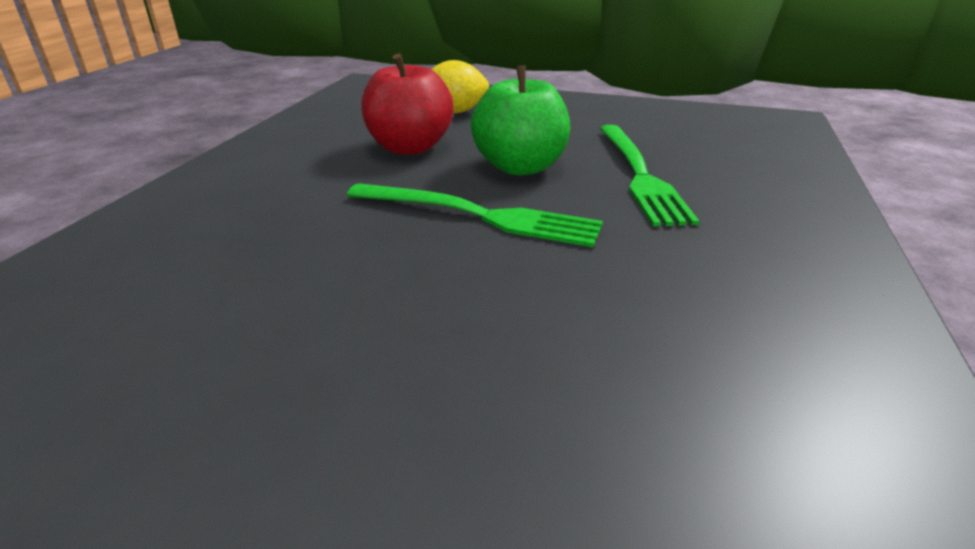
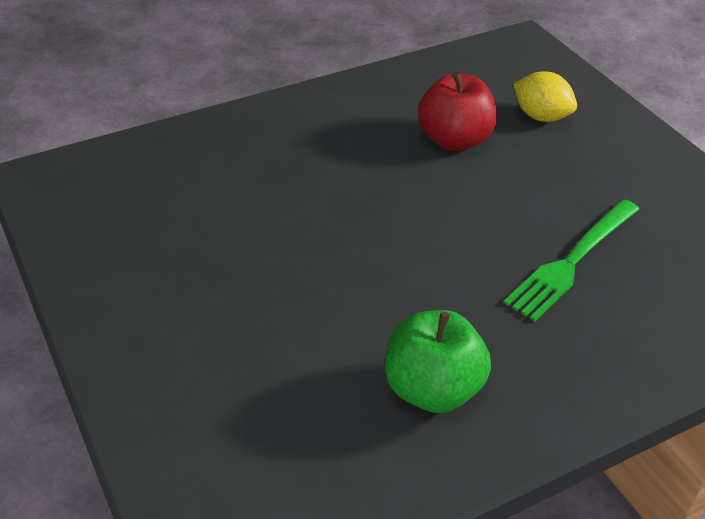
camera: 45 degrees right, 10 degrees up
(480, 215) = (414, 227): green fork -> none
(520, 167) = (501, 202): green apple -> green apple (433, 390)

